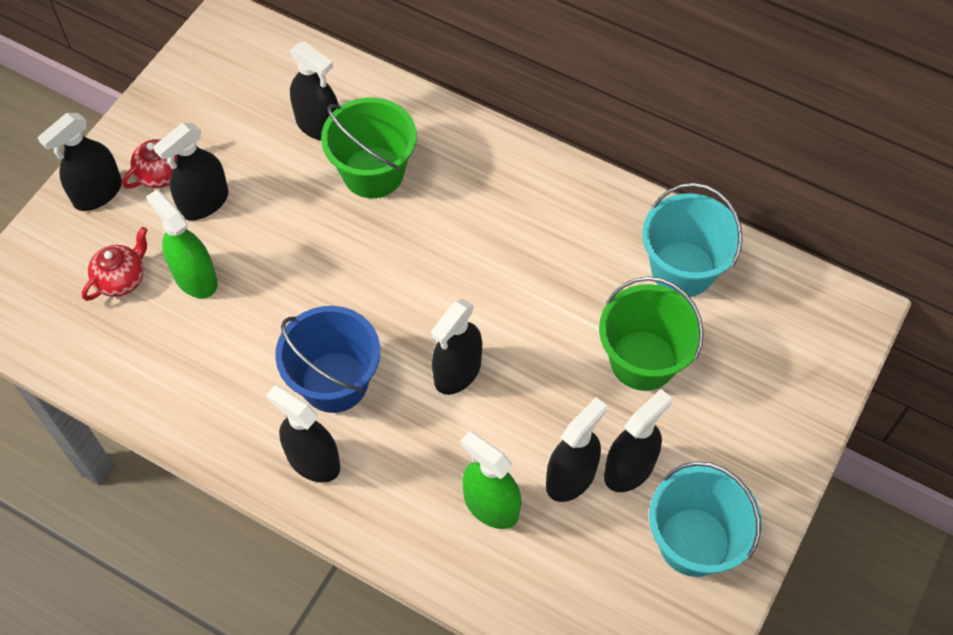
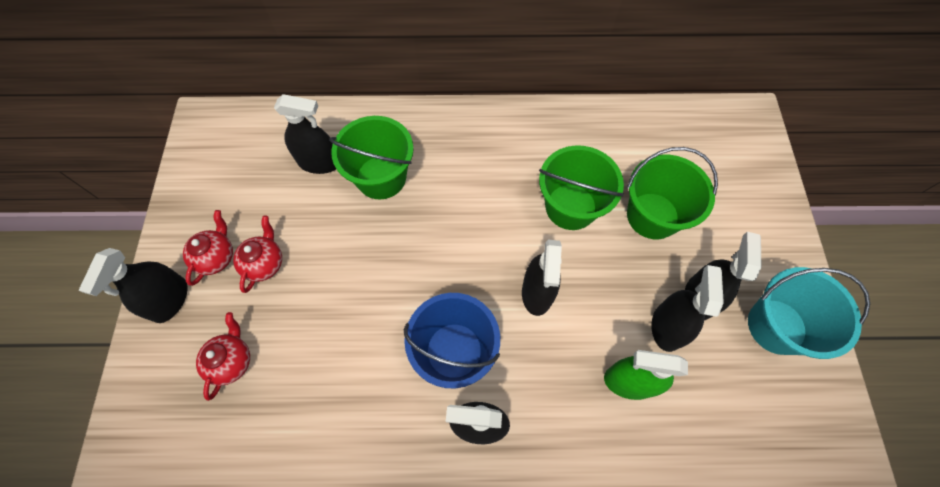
camera: 30 degrees left, 5 degrees up
(195, 278) = (293, 327): green spray bottle -> none
(204, 202) = (265, 263): black spray bottle -> red teapot
(557, 304) = (570, 207): none -> green bucket
(682, 269) = (632, 141): turquoise bucket -> none

